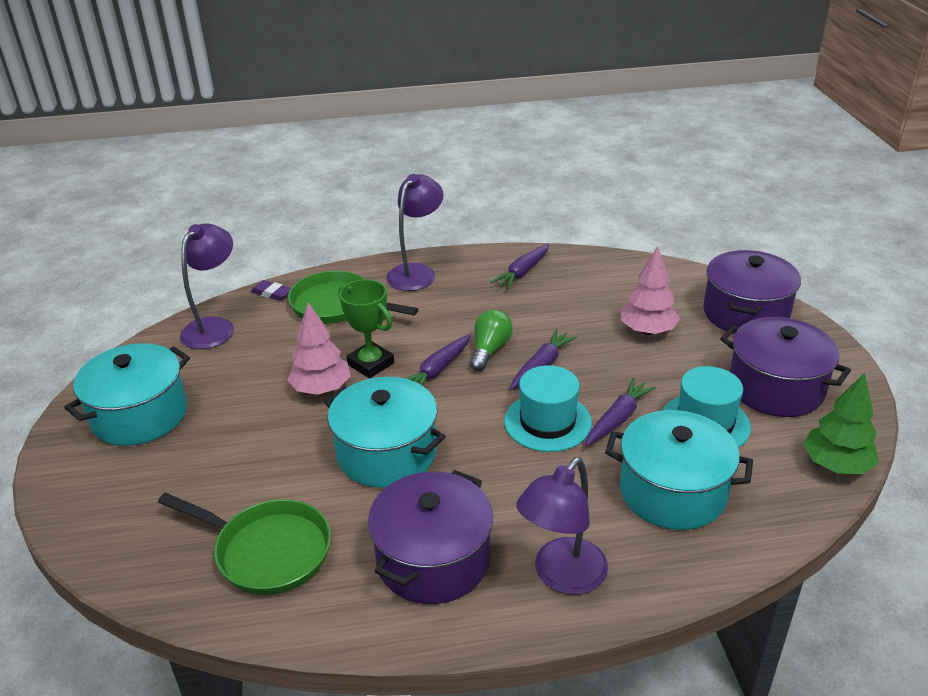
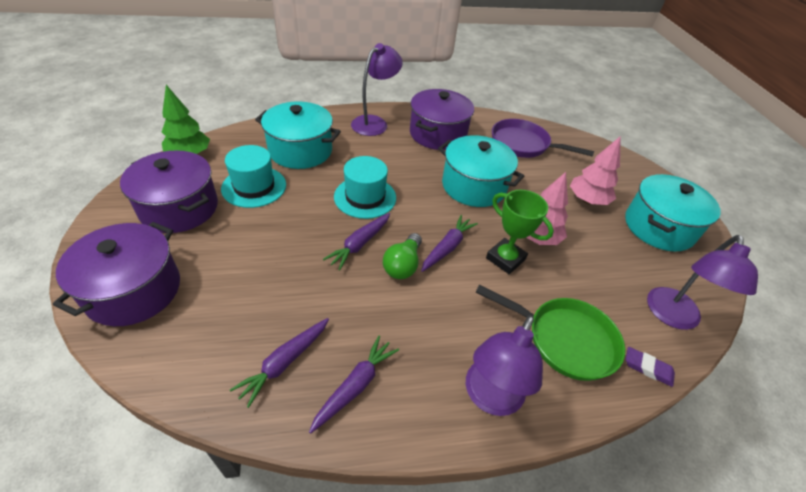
camera: 175 degrees right, 10 degrees up
(267, 551) = (523, 144): green pan -> purple pan
(617, 419) = (314, 195): purple carrot -> purple carrot (285, 362)
(647, 331) = (249, 275): pink tree -> pink tree (587, 200)

